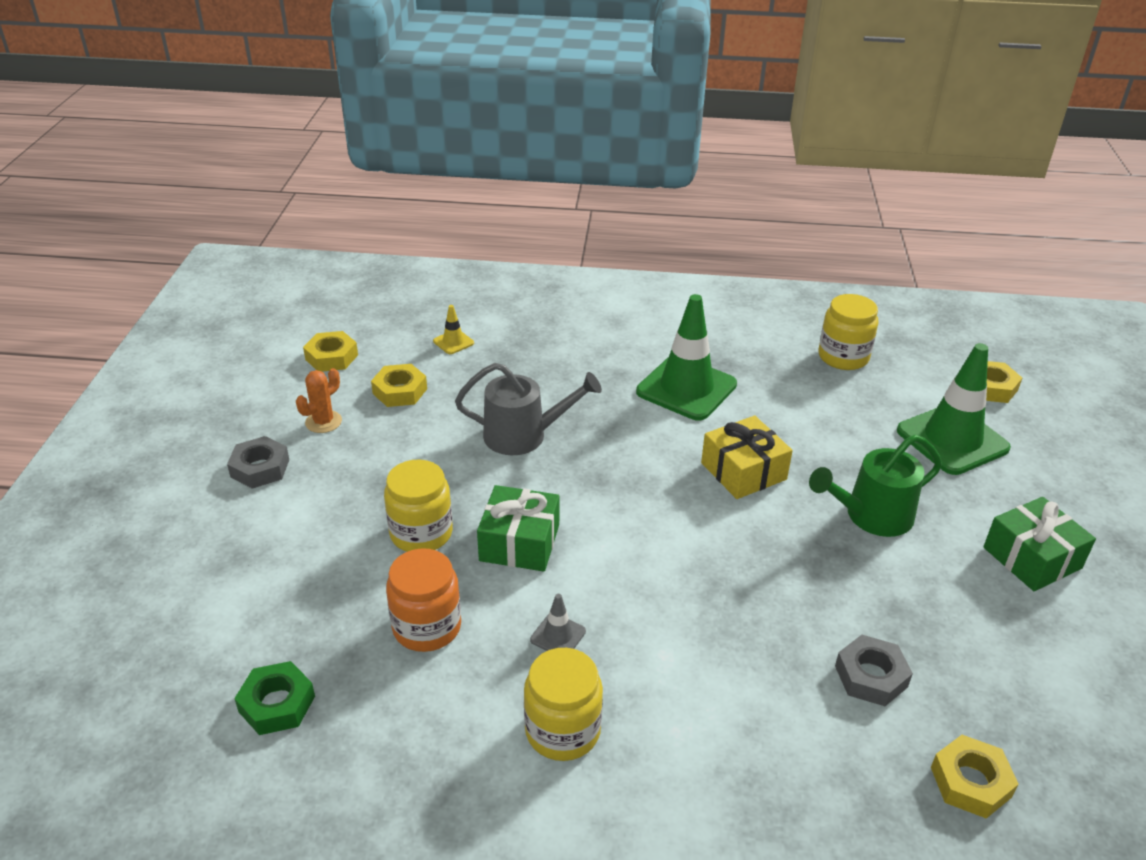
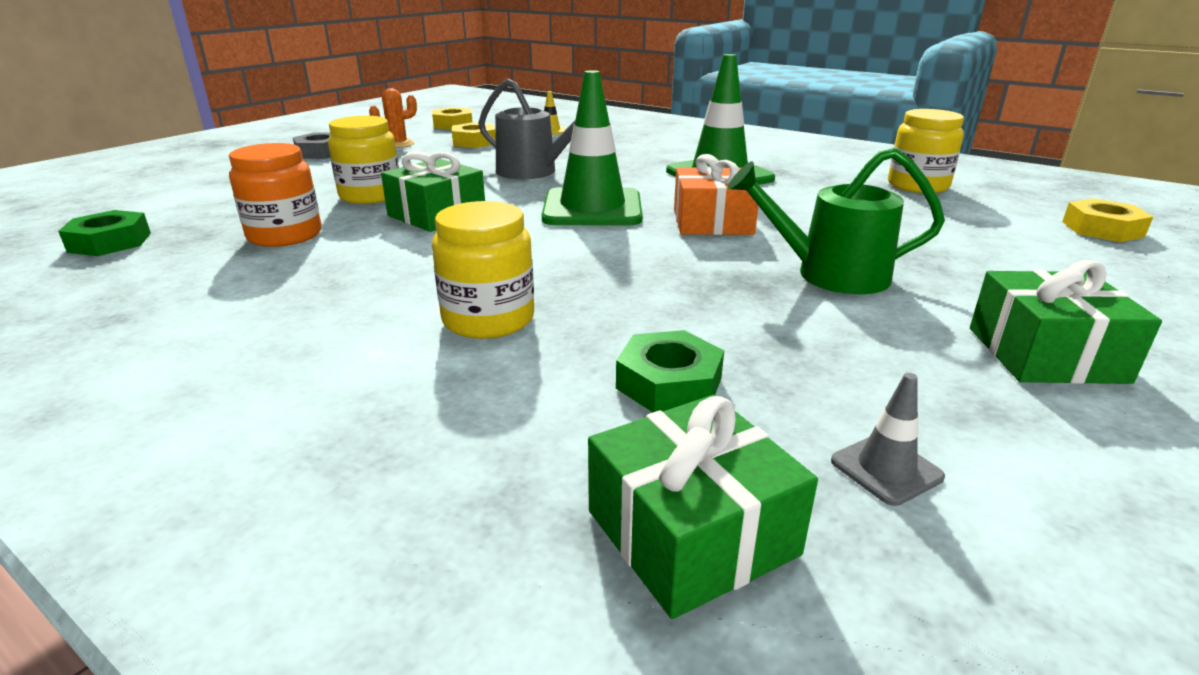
camera: 30 degrees right, 10 degrees down
(558, 635) = (377, 265): grey traffic cone -> grey traffic cone (886, 469)
(562, 730) = (274, 318): yellow jar -> yellow jar (488, 319)
(743, 471) = (712, 222): yellow gift -> orange gift
(871, 676) = (669, 383): grey nut -> green nut
(952, 439) = (1007, 250): green traffic cone -> green traffic cone (592, 208)
(970, 782) = (691, 532): yellow nut -> green gift

